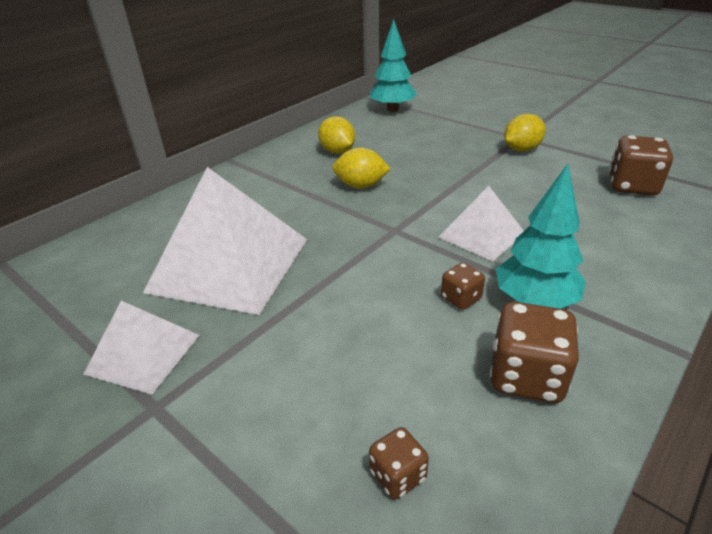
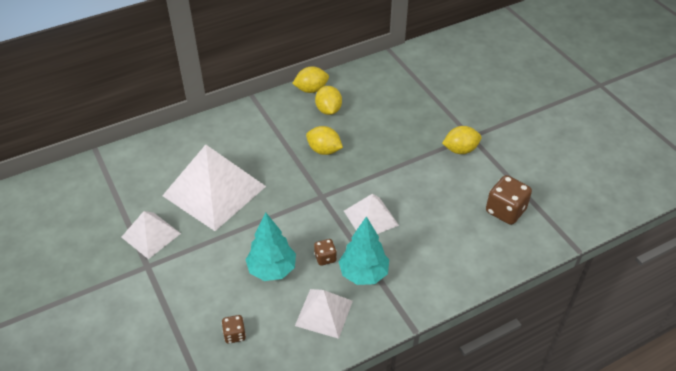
camera: 20 degrees right, 10 degrees up
(303, 140) = (311, 89): none -> yellow lemon
(392, 109) = (398, 72): turquoise tree -> turquoise tree (272, 269)
(526, 376) = (324, 313): brown dice -> white pyramid

